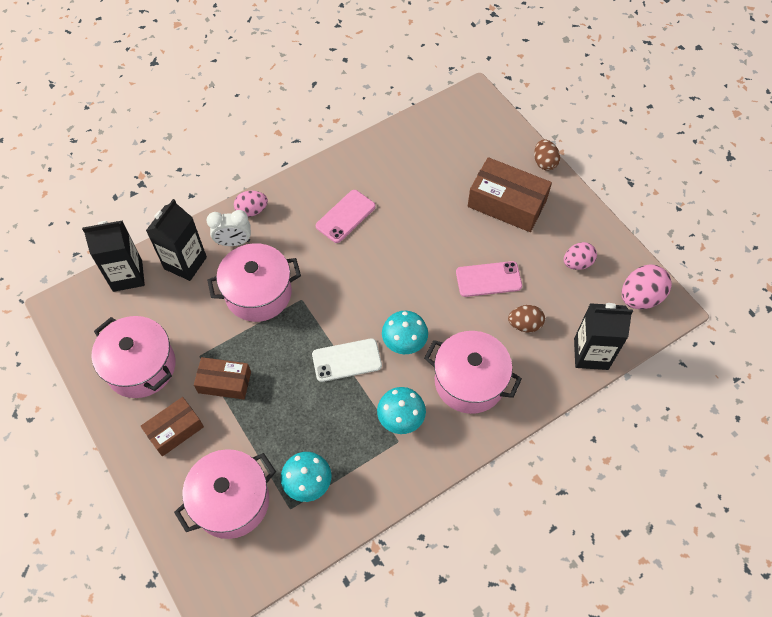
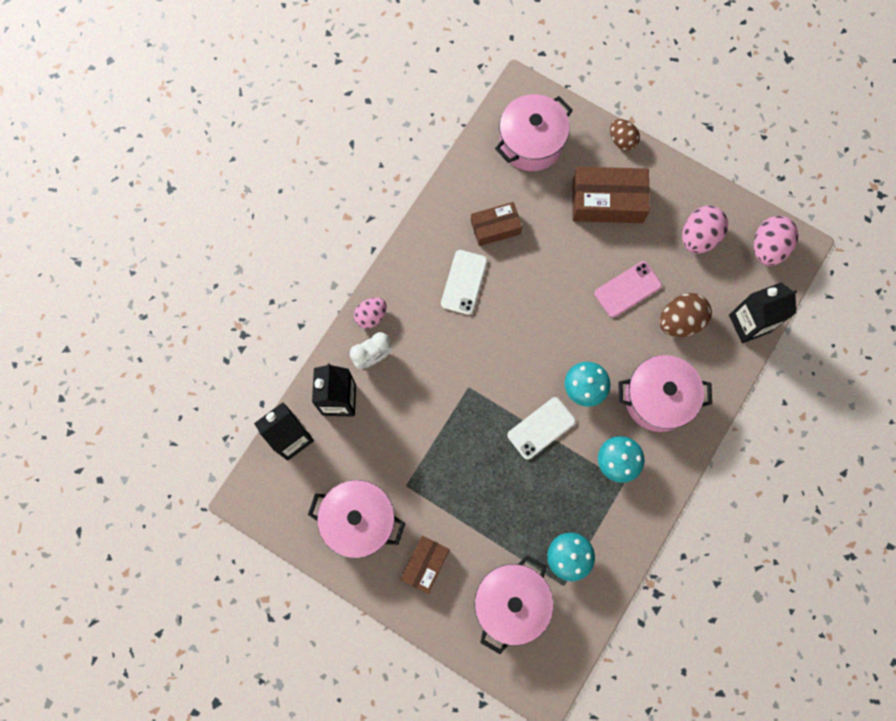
camera: 25 degrees left, 15 degrees up
(224, 382) = (444, 500): brown box -> brown box (495, 227)
(258, 293) = (425, 399): pink pot -> pink pot (531, 143)
(345, 216) = (464, 282): pink phone -> white phone
(524, 325) = (680, 321): brown egg -> brown egg, size x1.51
(577, 263) = (699, 237): pink egg -> pink egg, size x1.51

